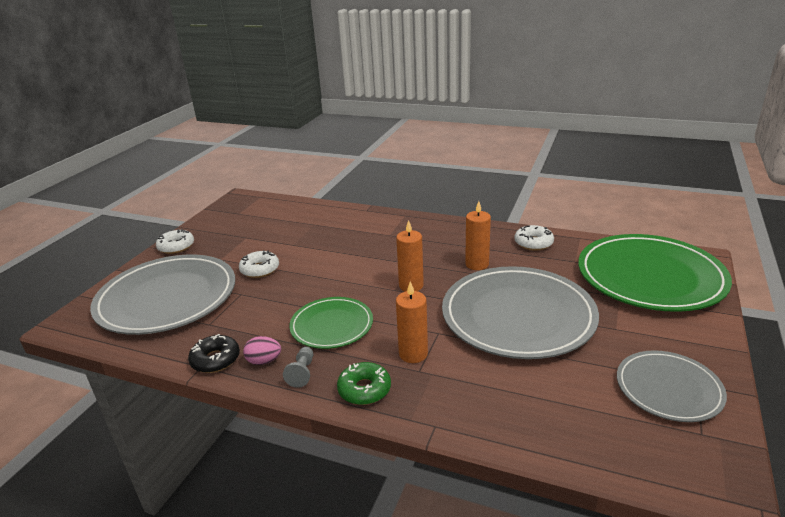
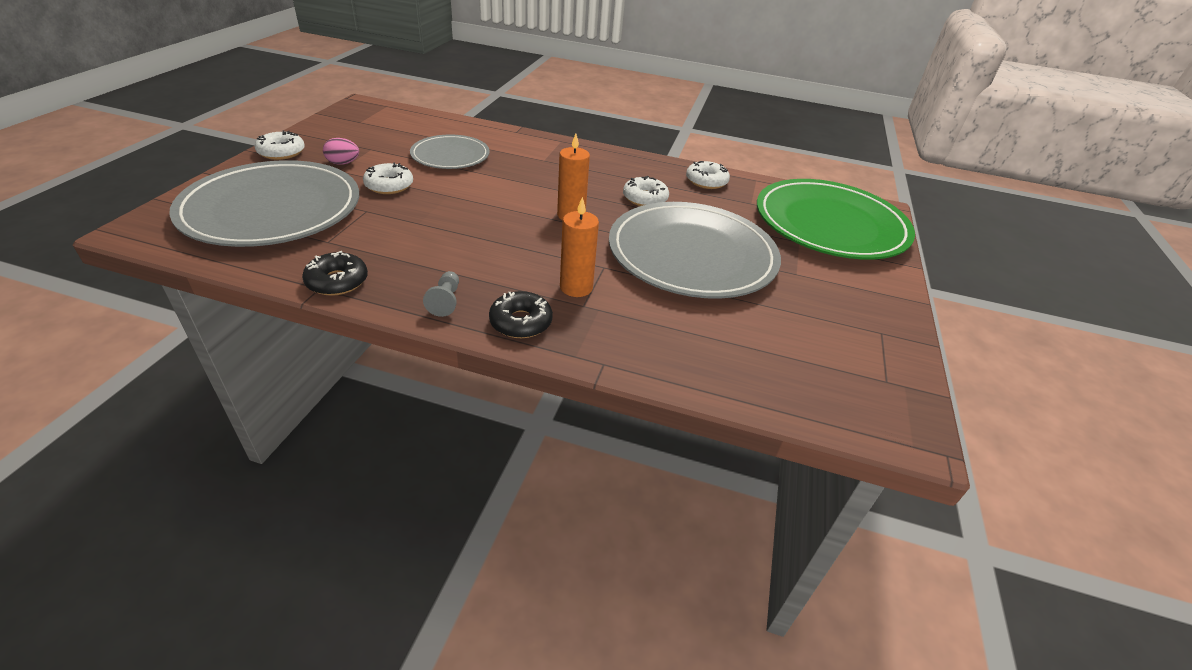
camera: 10 degrees left, 10 degrees up
(264, 361) = (398, 286): pink egg -> pink egg (343, 163)
(332, 325) = (479, 252): green plate -> none
(364, 389) = (521, 322): green donut -> black donut
(477, 264) = (645, 198): orange candle -> white donut
(668, 389) = (852, 336): grey plate -> grey plate (450, 156)

